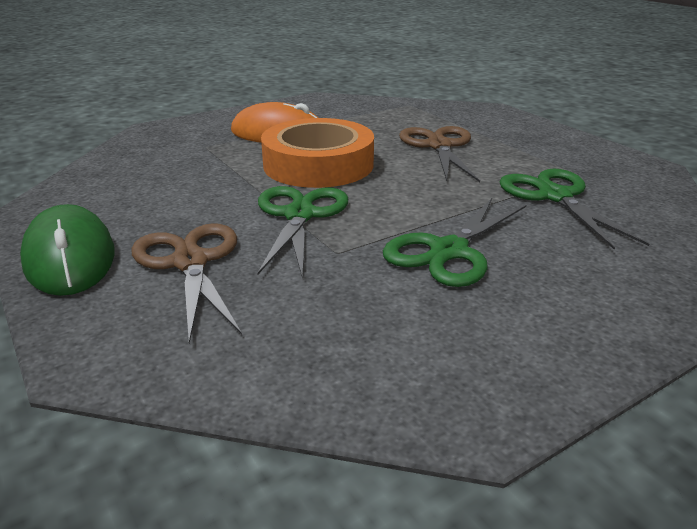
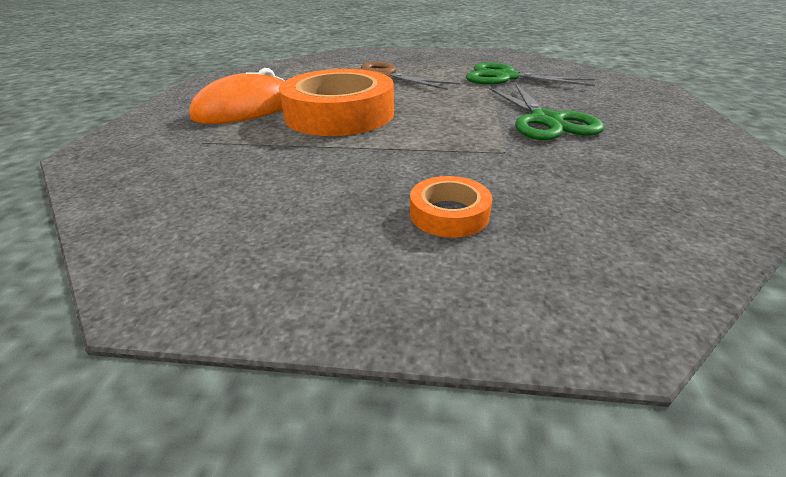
camera: 50 degrees left, 5 degrees up
(70, 257) = (341, 284): green mouse -> none
(190, 262) = (449, 214): brown scissors -> orange tape
(299, 215) = (422, 145): green scissors -> none

